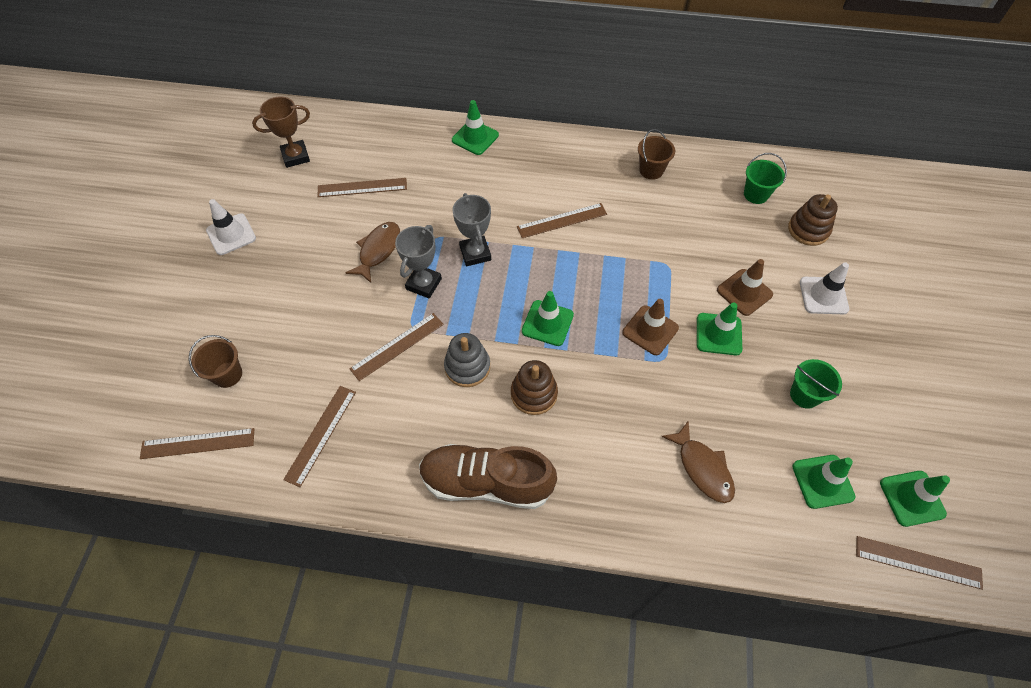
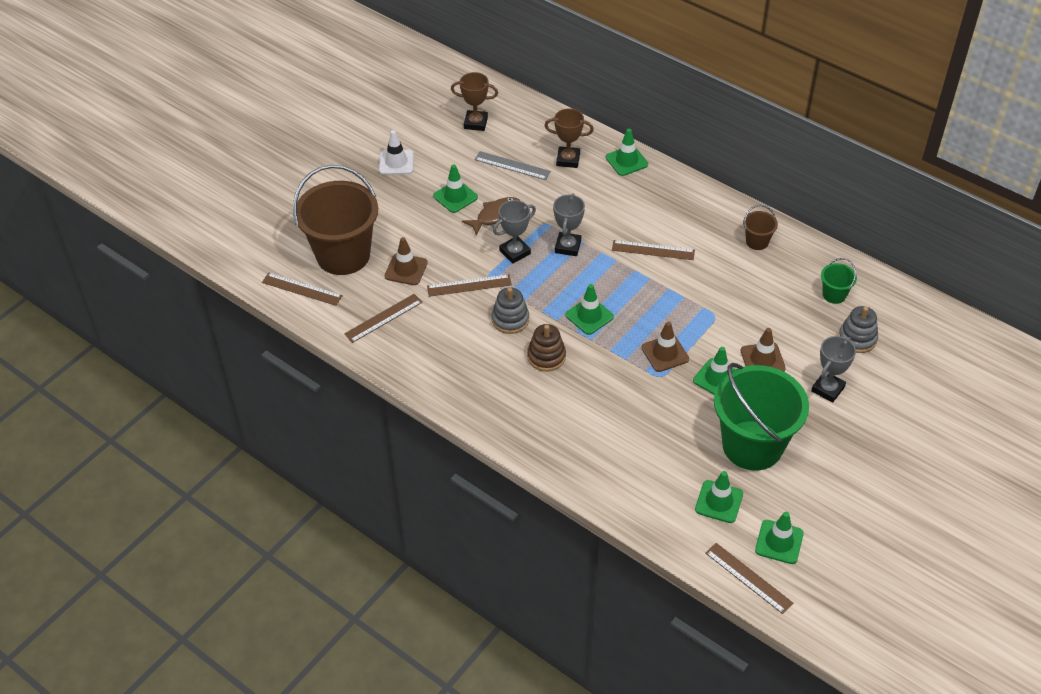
camera: 30 degrees right, 10 degrees down
(227, 374) = (343, 255): brown bucket -> brown bucket, size x2.38
(313, 359) = (406, 269): none -> brown traffic cone
(321, 247) = (455, 197): none -> green traffic cone
(362, 188) = (512, 166): brown ruler -> grey ruler
(416, 159) = (568, 160): none -> brown trophy
(486, 482) = (476, 394): brown shoe -> none
(702, 468) = (635, 454): brown fish -> none
(804, 395) = (752, 445): green bucket -> green bucket, size x2.38
(808, 230) = (857, 338): brown stacking toy -> grey stacking toy
(823, 295) = (827, 389): white traffic cone -> grey trophy

